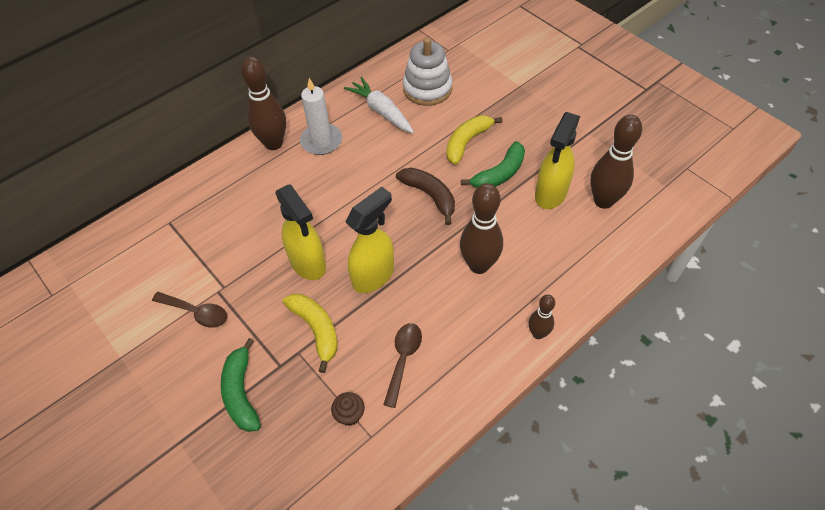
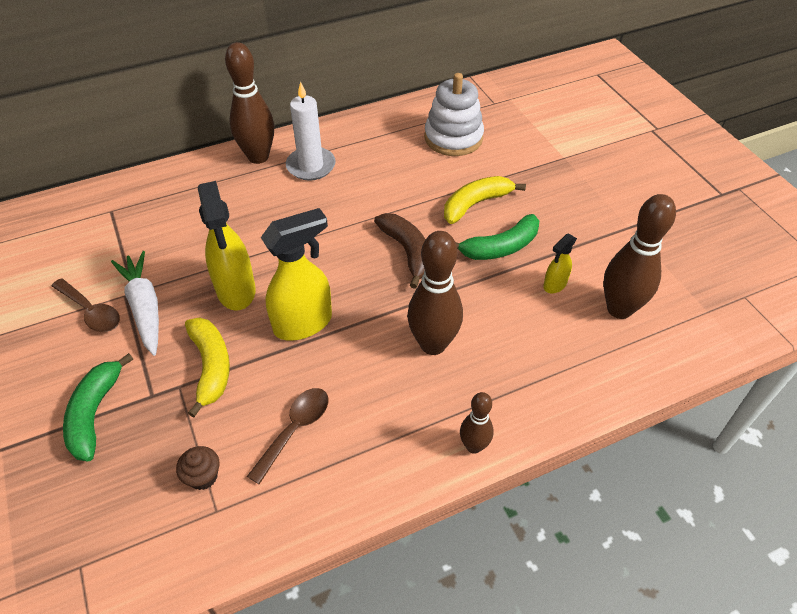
camera: 15 degrees right, 5 degrees down
(381, 111) = (391, 150): white carrot -> white carrot (144, 307)
(550, 194) = (554, 285): yellow spray bottle -> yellow spray bottle, size x0.51

